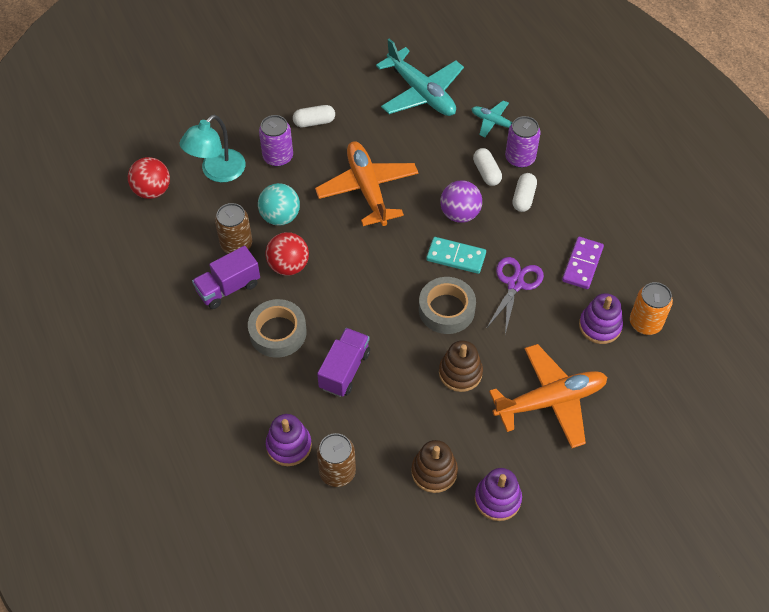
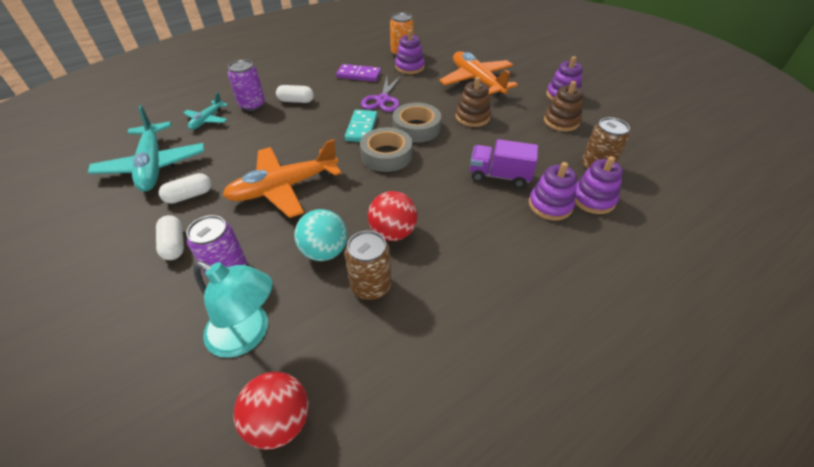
camera: 100 degrees left, 10 degrees down
(228, 288) = (436, 281): purple truck -> none
(278, 332) = (478, 227): grey tape -> grey tape (386, 155)
(290, 402) = (550, 205): none -> purple stacking toy
(421, 93) = (153, 165): turquoise plane -> turquoise plane turned 120 degrees clockwise
(460, 214) = (314, 130): purple ball -> none
(486, 173) = (267, 120): white capsule -> white capsule (189, 196)
(515, 284) = (383, 99): purple scissors -> purple scissors turned 90 degrees counterclockwise

